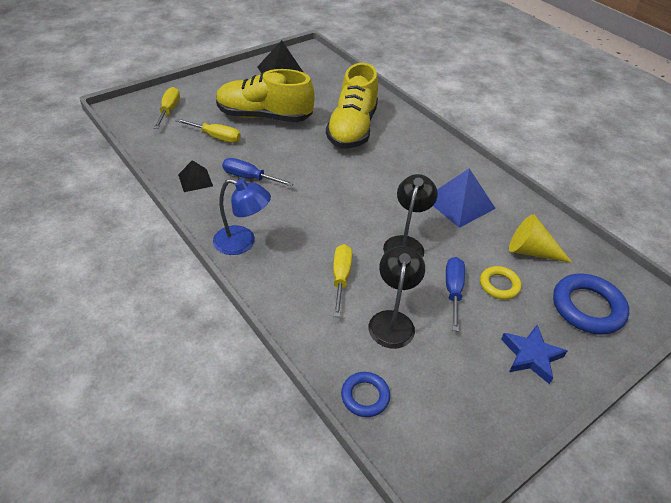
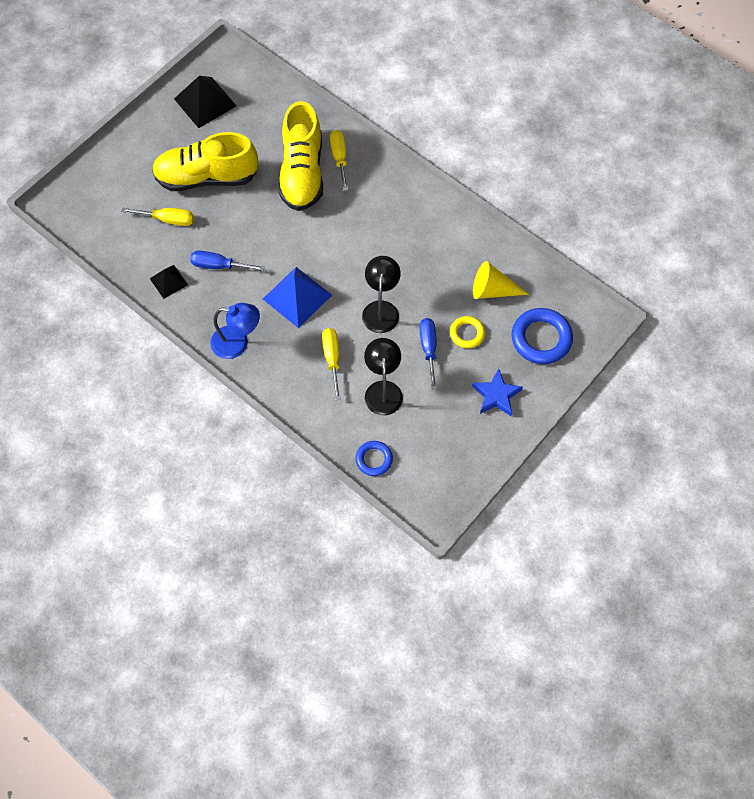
camera: 10 degrees left, 20 degrees up
(169, 110) = (105, 193): yellow screwdriver -> yellow screwdriver (339, 158)
(459, 203) = (423, 249): blue pyramid -> blue pyramid (297, 297)

